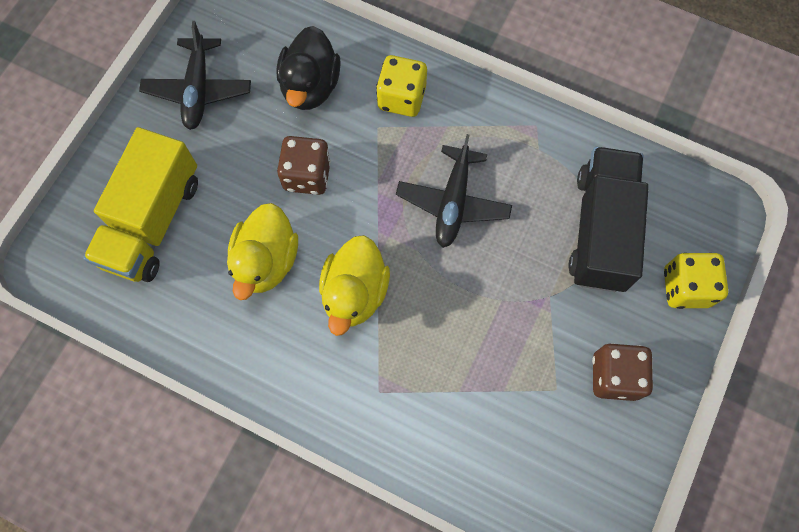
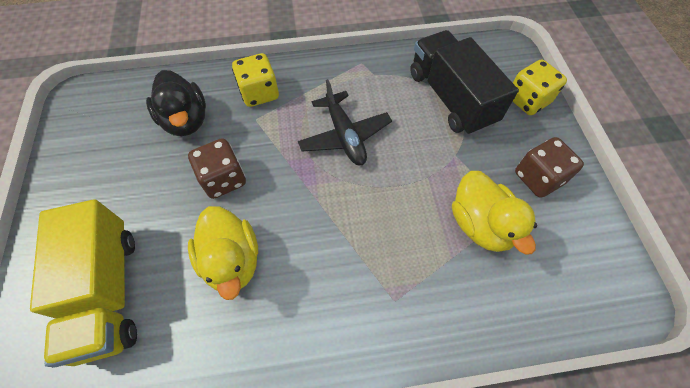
camera: 35 degrees left, 10 degrees down
(198, 90) = (92, 170): black plane -> none
(355, 293) = (320, 239): yellow duck -> yellow duck (480, 224)

